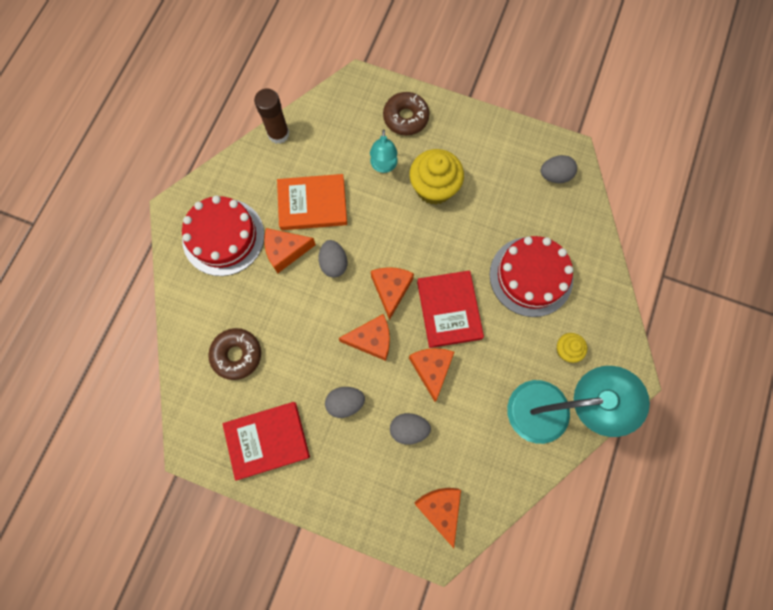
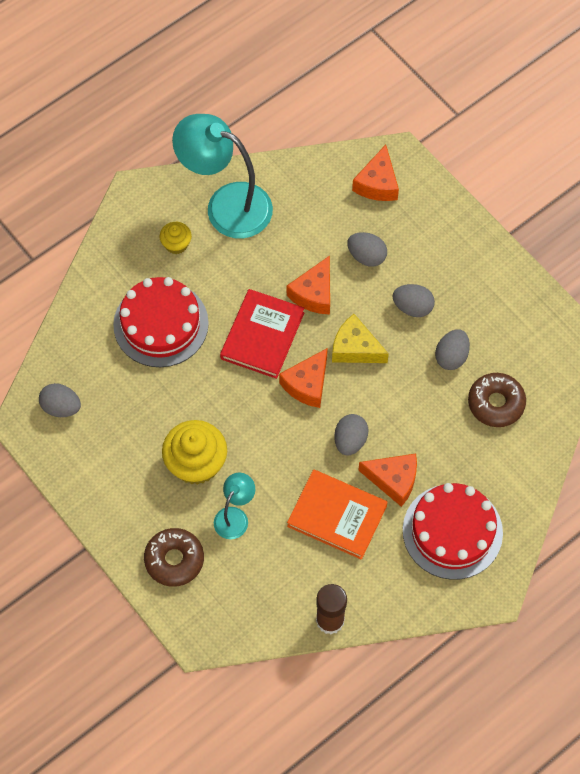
camera: 150 degrees left, 10 degrees down
(267, 440) = (503, 313): red book -> none
(292, 376) = (451, 356): none -> grey egg
(371, 340) = (355, 348): orange cheese -> yellow cheese

